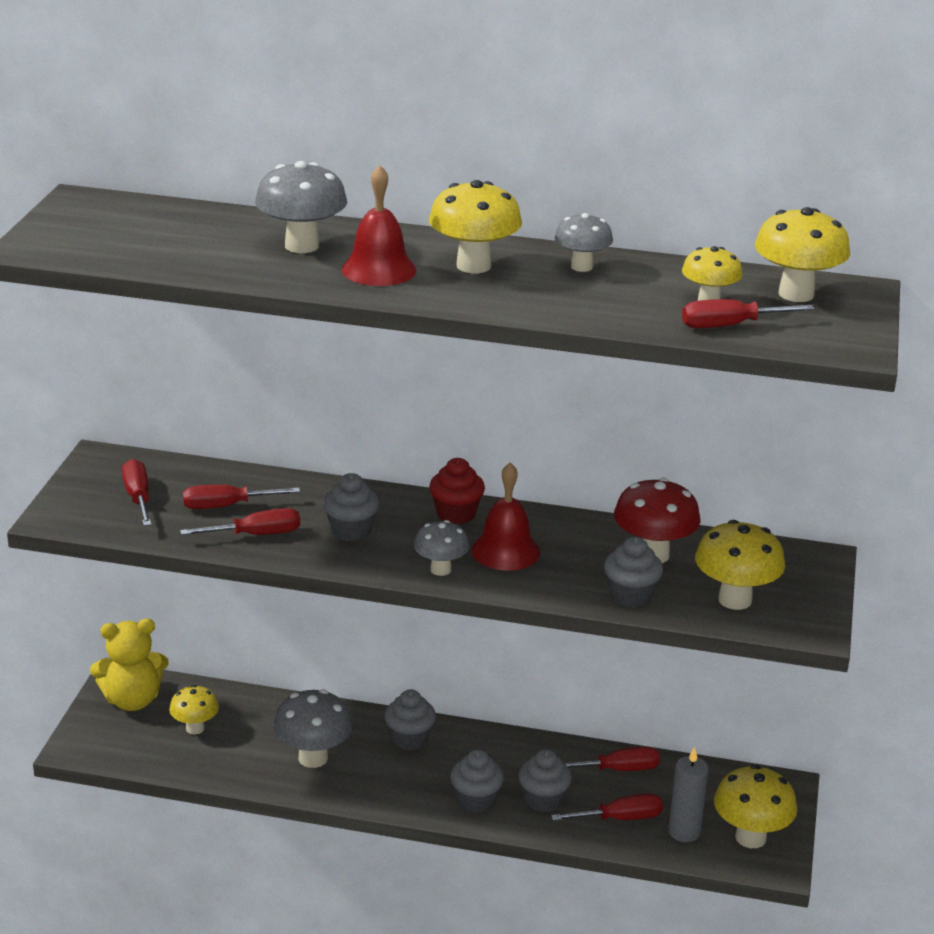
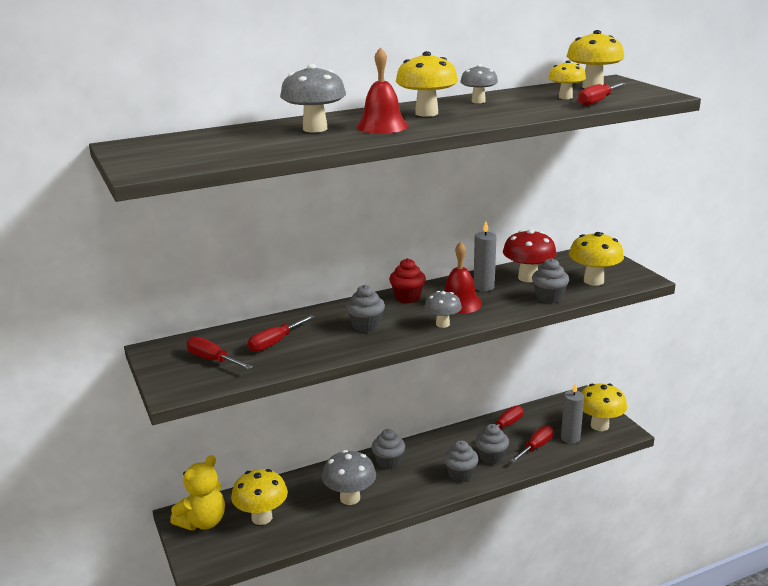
camera: 35 degrees left, 5 degrees down
(195, 728) = (262, 517): yellow mushroom -> yellow mushroom, size x1.58
(256, 535) = (316, 349): red screwdriver -> none
(573, 542) = (483, 287): none -> grey candle

